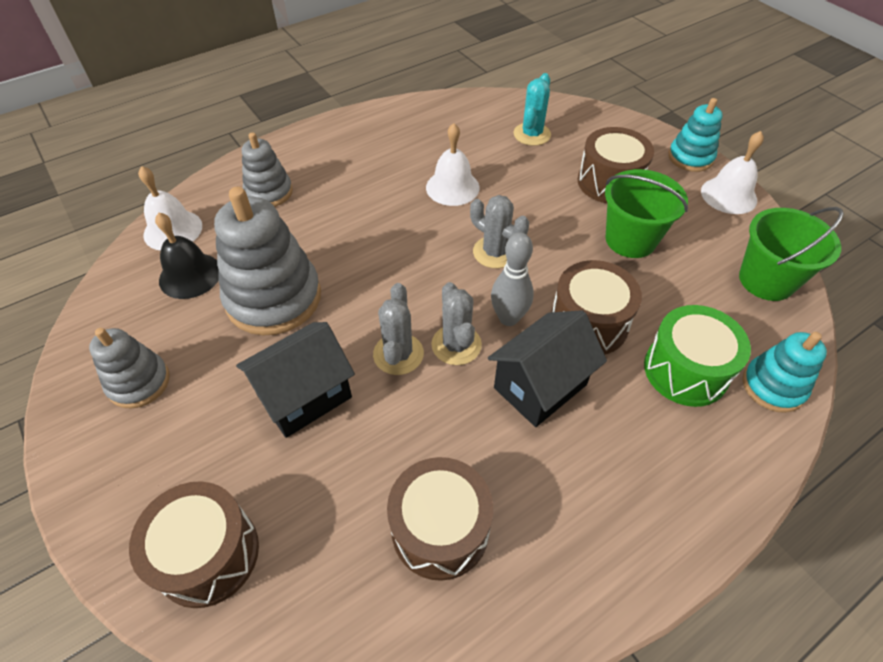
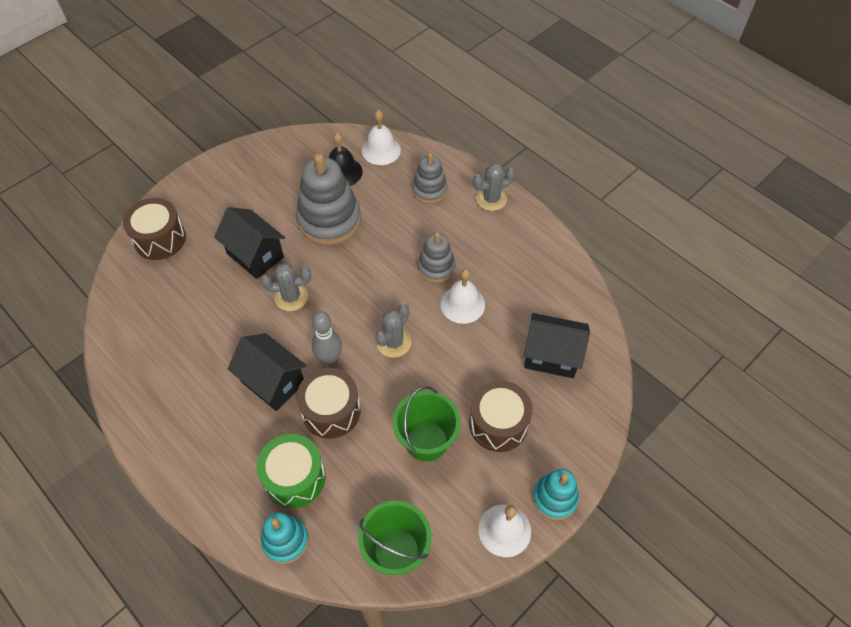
camera: 80 degrees right, 5 degrees up
(139, 382) = (259, 176): grey stacking toy -> grey stacking toy (436, 267)
(440, 529) = (173, 338): brown drum -> none
(456, 345) = (302, 329): grey cactus -> grey cactus (491, 199)
(532, 134) = (551, 356): turquoise cactus -> black house

